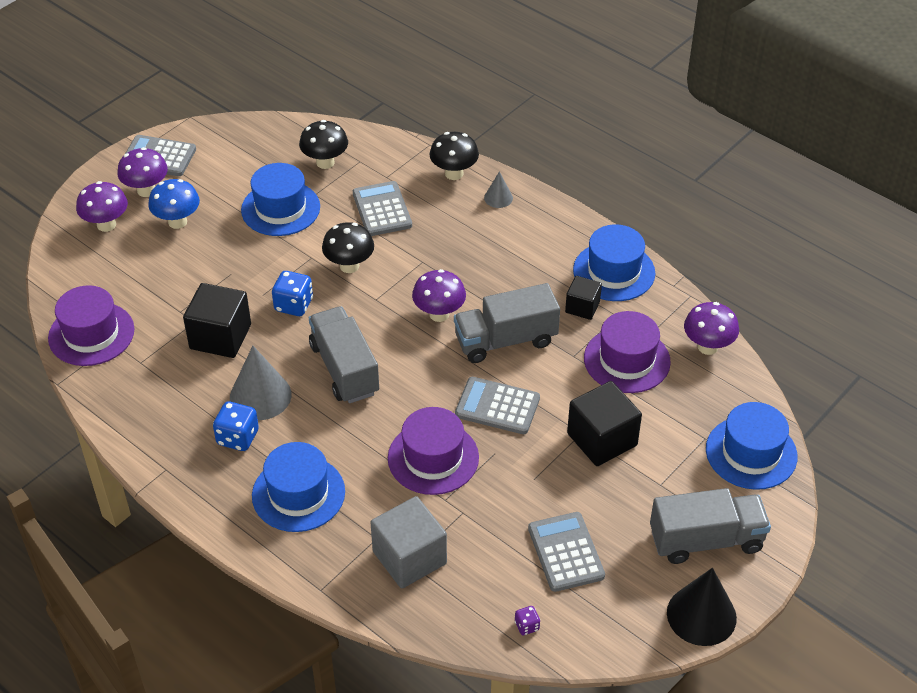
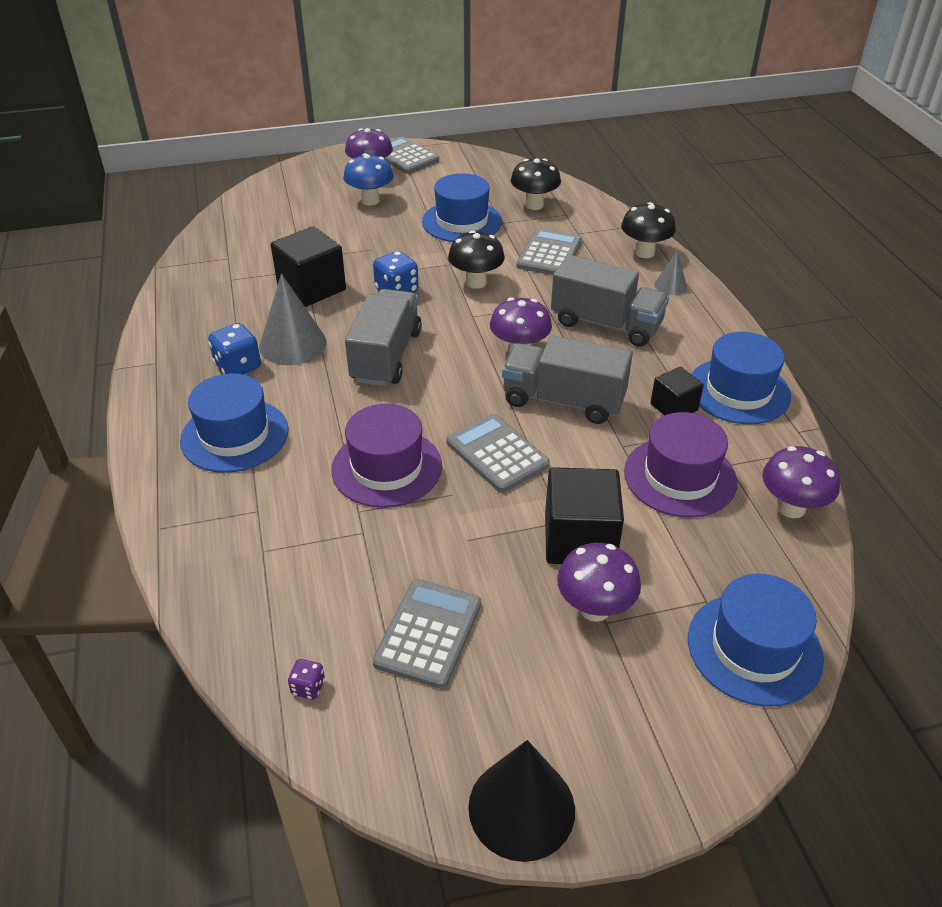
camera: 35 degrees right, 5 degrees down
(91, 334) = (219, 246): purple hat -> none
(106, 225) = (316, 183): purple mushroom -> purple mushroom (594, 609)
(409, 557) = (267, 546): grey cube -> none
(706, 540) = (608, 718): grey truck -> grey truck (606, 324)

